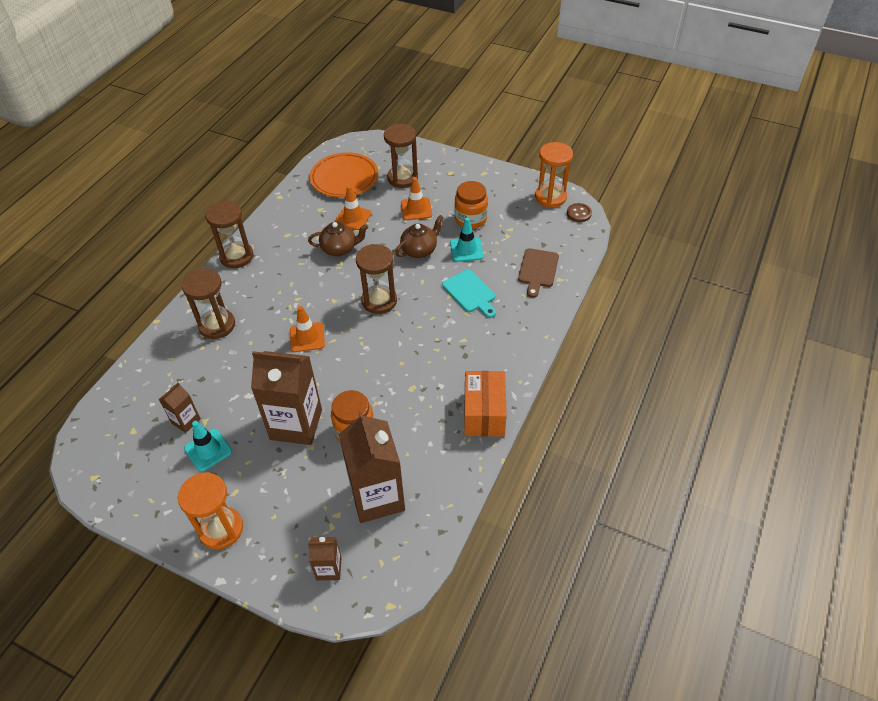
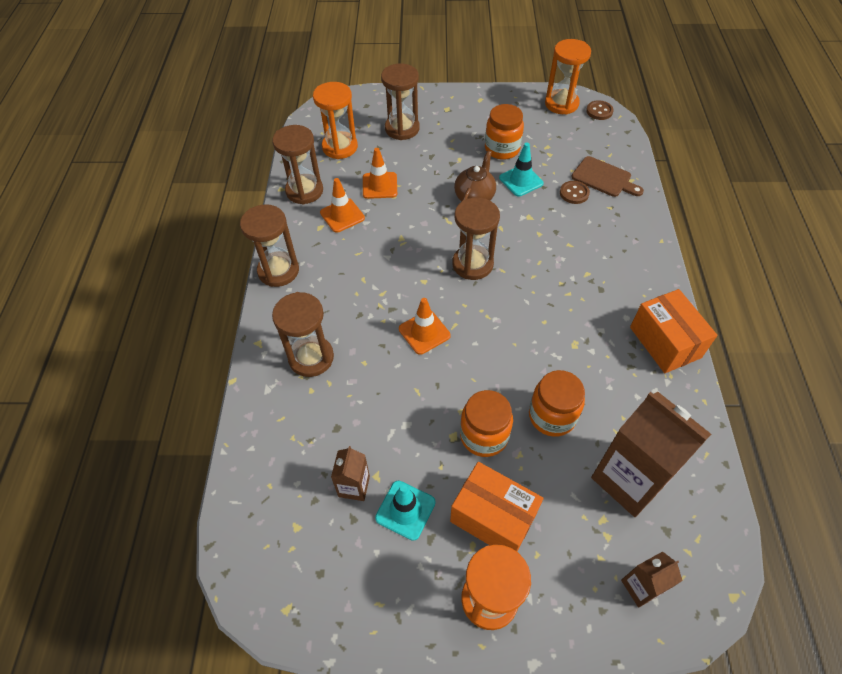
camera: 25 degrees left, 5 degrees up
(262, 480) = (493, 517): none -> orange box
(295, 204) = (304, 191): none -> brown hourglass
(296, 424) = (484, 435): brown carton -> orange jar
(340, 249) = (390, 223): brown teapot -> none
(344, 178) = (340, 147): orange plate -> orange hourglass
(416, 209) = (440, 156): orange traffic cone -> orange traffic cone (342, 215)
(470, 293) = (557, 223): turquoise cutting board -> none
(502, 274) = (574, 193): none -> brown button
(537, 270) = (604, 178): brown cutting board -> brown cutting board turned 45 degrees counterclockwise

